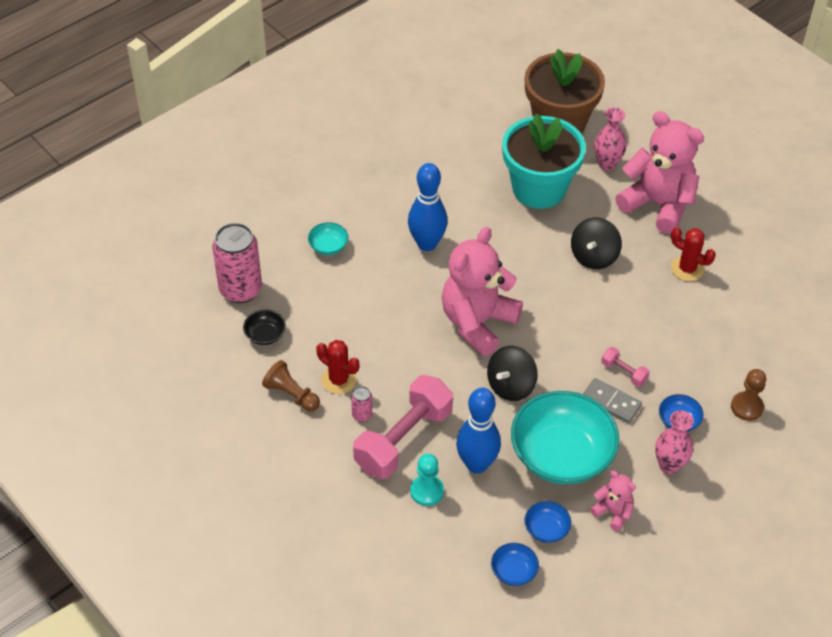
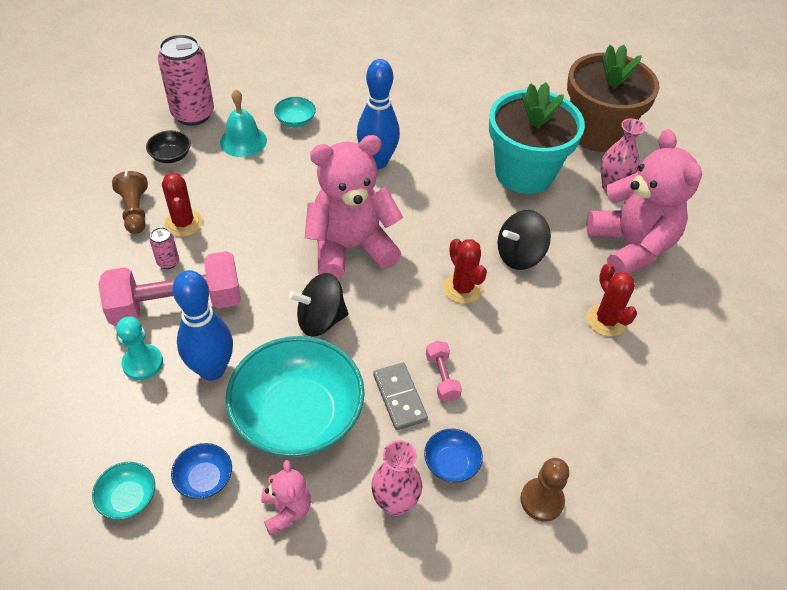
camera: 35 degrees right, 0 degrees up
(307, 288) = (243, 141): none -> turquoise bell
(514, 571) = (128, 498): blue bowl -> turquoise bowl
(579, 304) = (462, 288): none -> red cactus

